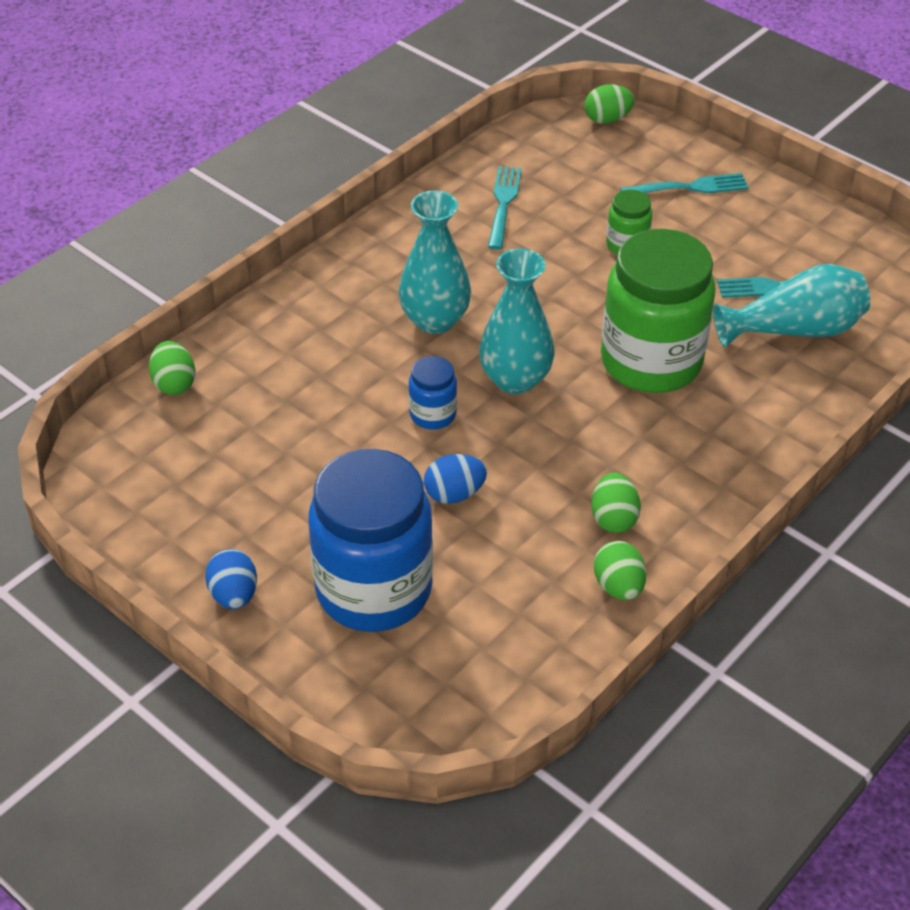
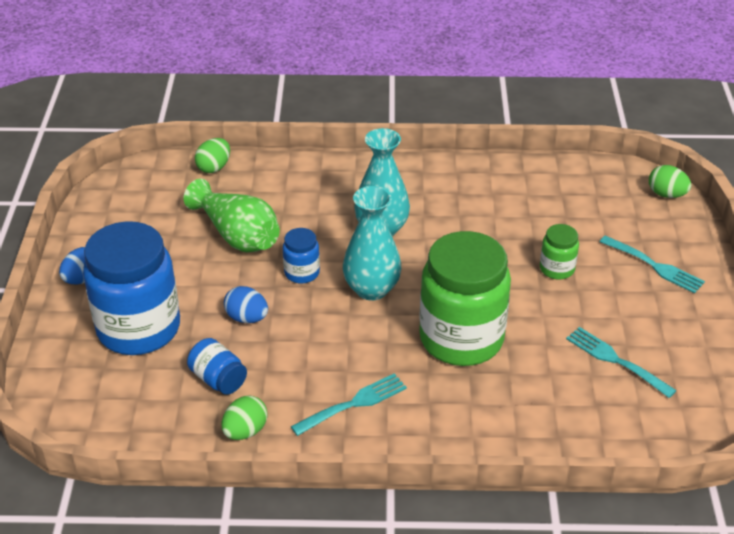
camera: 50 degrees right, 5 degrees down
(314, 429) = (237, 235): none -> green vase
(503, 204) = (521, 197): turquoise fork -> turquoise fork (353, 404)
(522, 567) = (218, 379): none -> blue jar
(613, 518) = (301, 397): green egg -> none
(794, 330) = (581, 391): turquoise vase -> none

